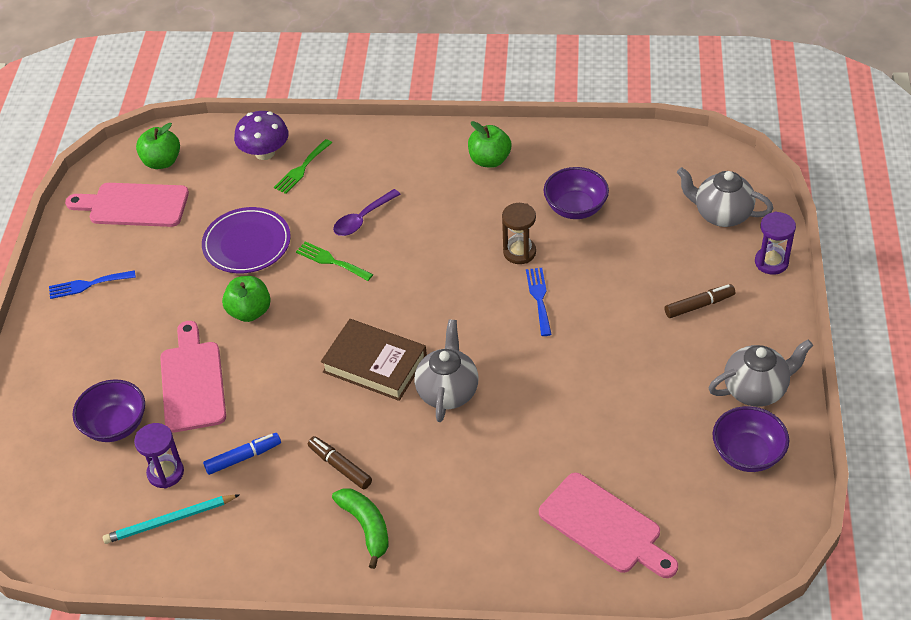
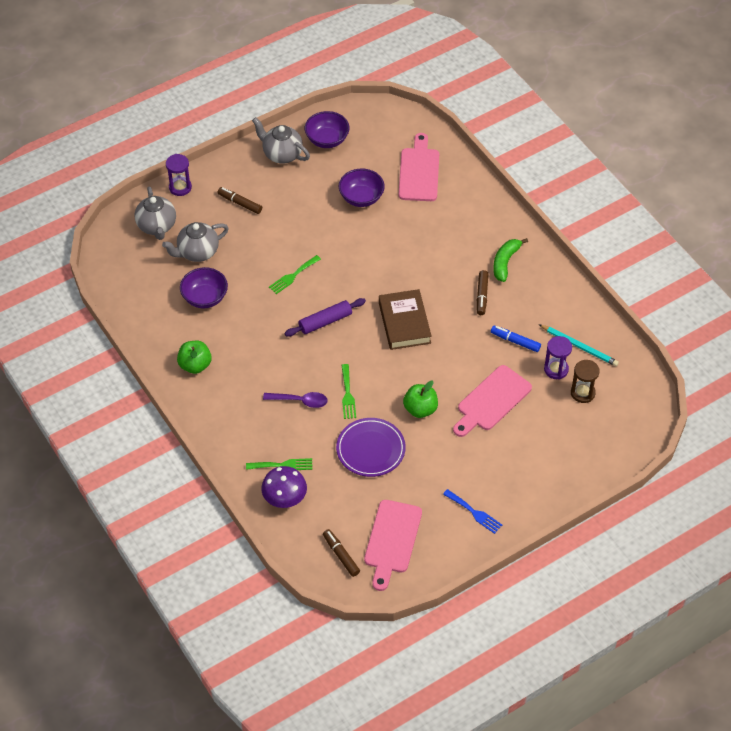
camera: 130 degrees left, 5 degrees up
(115, 425) = (551, 416): purple bowl -> purple bowl (361, 198)
(133, 205) = (392, 540): pink cutting board -> pink cutting board turned 45 degrees clockwise
(162, 162) = (341, 555): green apple -> brown marker
(445, 293) = (325, 322): none -> purple rolling pin
(447, 391) = (394, 279): grey teapot -> grey teapot (197, 252)
(519, 252) = (264, 305): brown hourglass -> brown hourglass (582, 393)
(539, 298) = (293, 276): blue fork -> green fork

